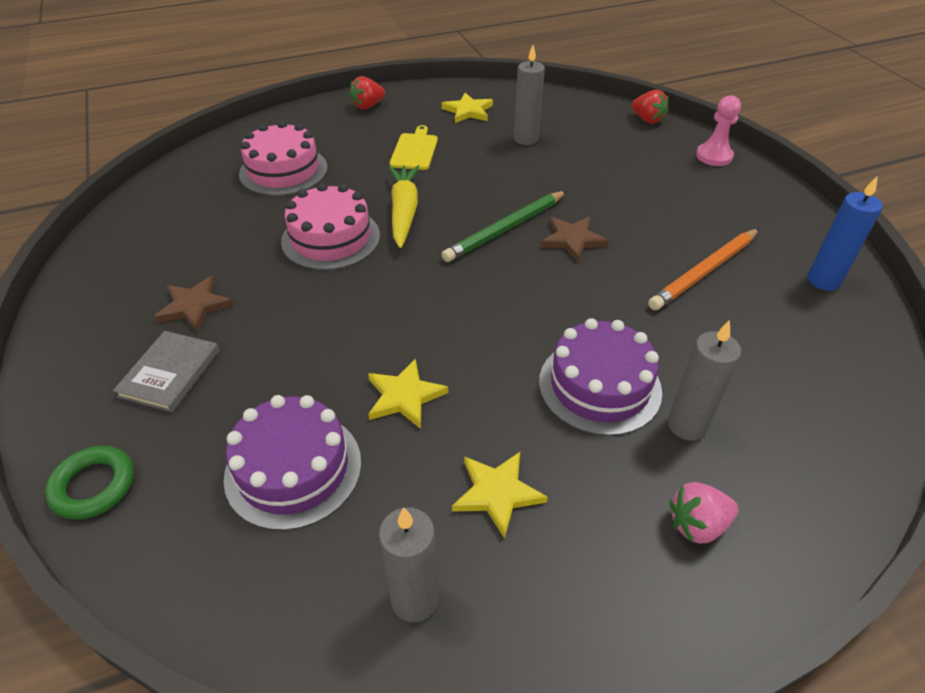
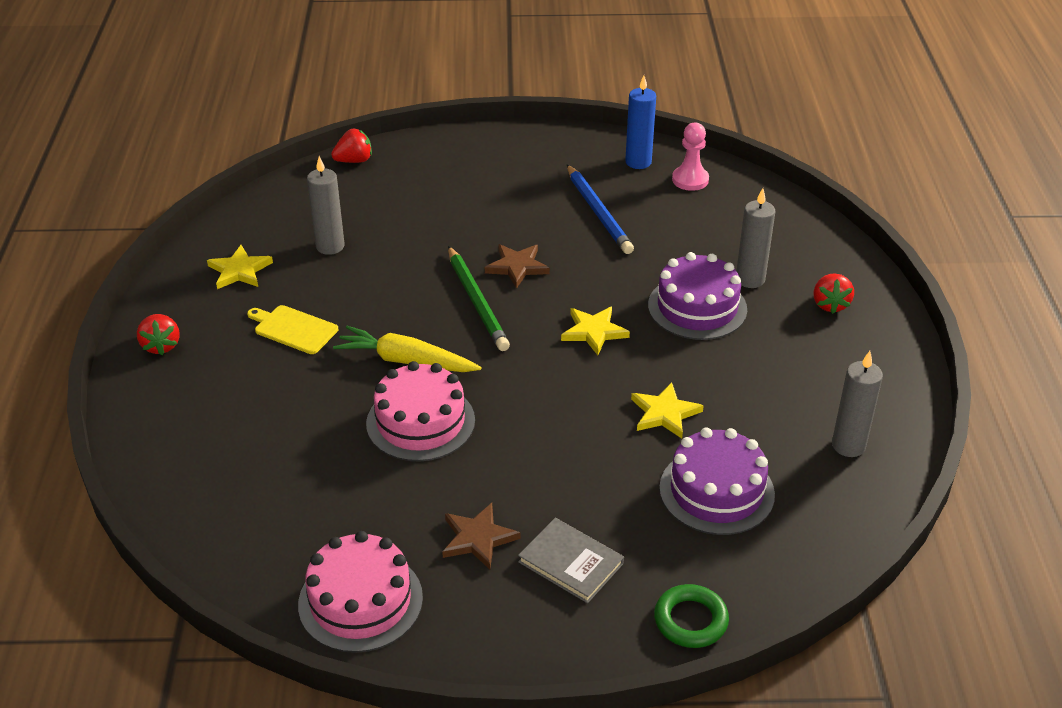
camera: 70 degrees left, 5 degrees down
(283, 171) = (261, 440): pink cake -> pink cake (360, 601)
(497, 493) = (776, 386): yellow star -> yellow star (594, 332)
(697, 525) = (830, 304): pink strawberry -> red strawberry
(704, 271) = (598, 212): orange pencil -> blue pencil
(714, 156) = (444, 147): pink pawn -> pink pawn (690, 180)

